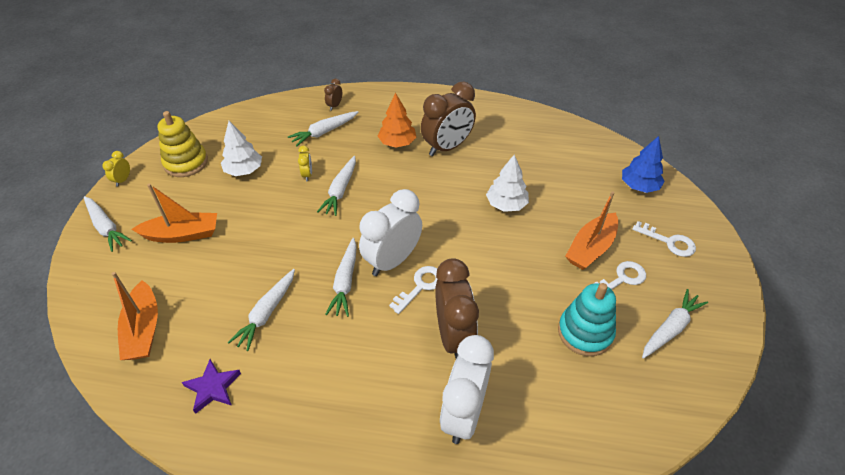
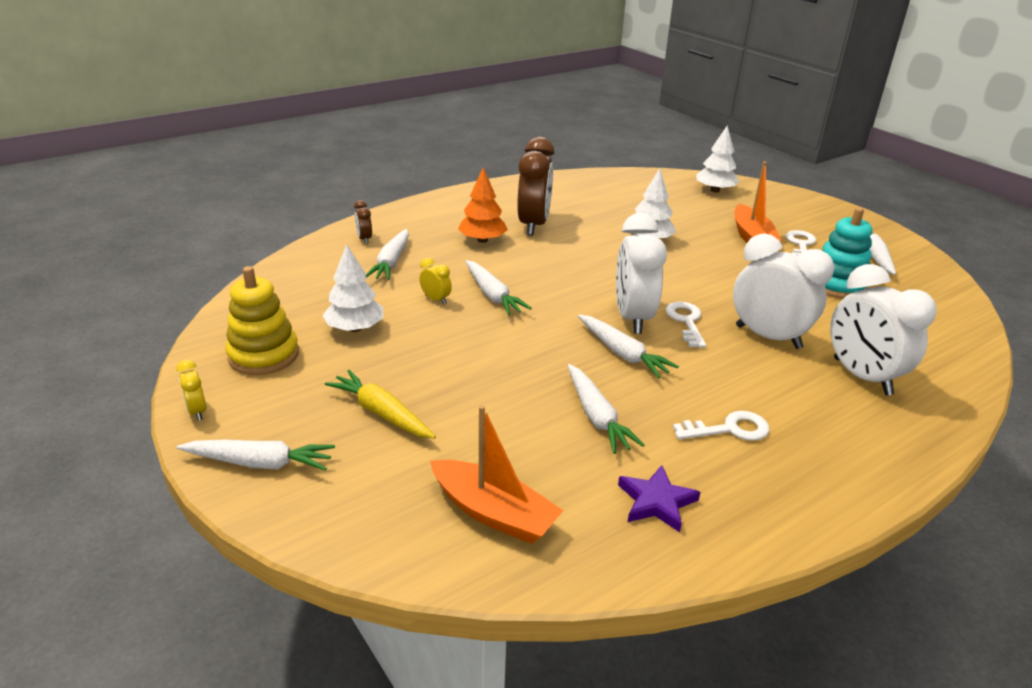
camera: 45 degrees left, 15 degrees down
(182, 234) = (381, 413): orange boat -> yellow carrot
(453, 336) = (768, 337): brown clock -> white clock
(639, 186) = (715, 190): blue tree -> white tree
(669, 242) = (788, 212): white key -> white key (729, 429)

